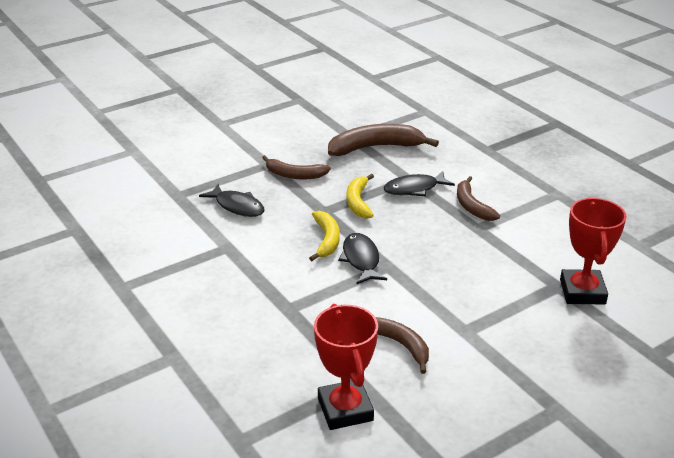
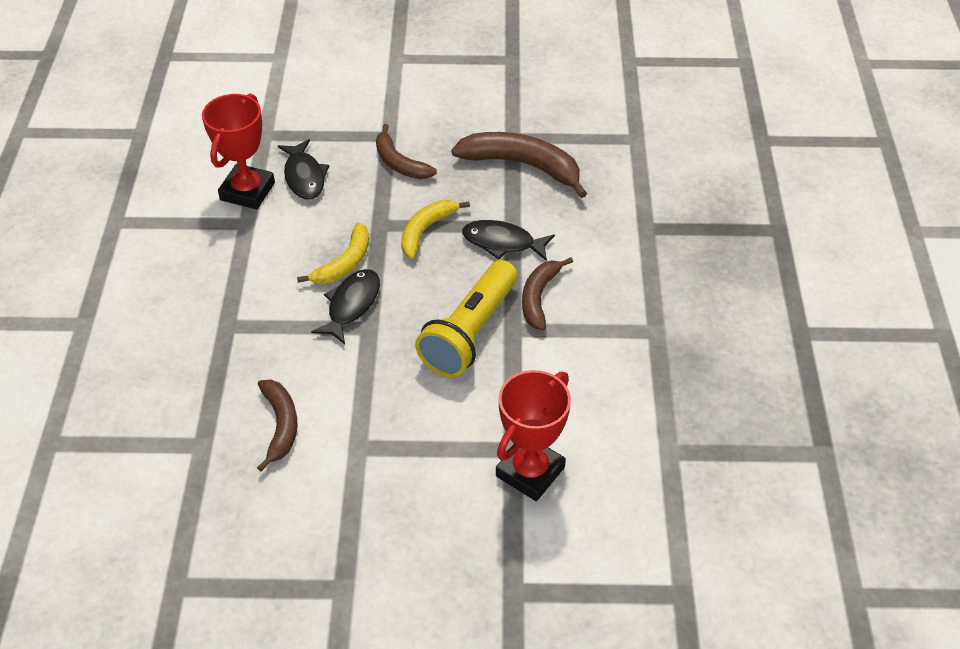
camera: 35 degrees right, 15 degrees up
(345, 409) = (161, 465): red trophy -> red trophy (247, 191)
(455, 241) = (470, 333): none -> yellow flashlight

